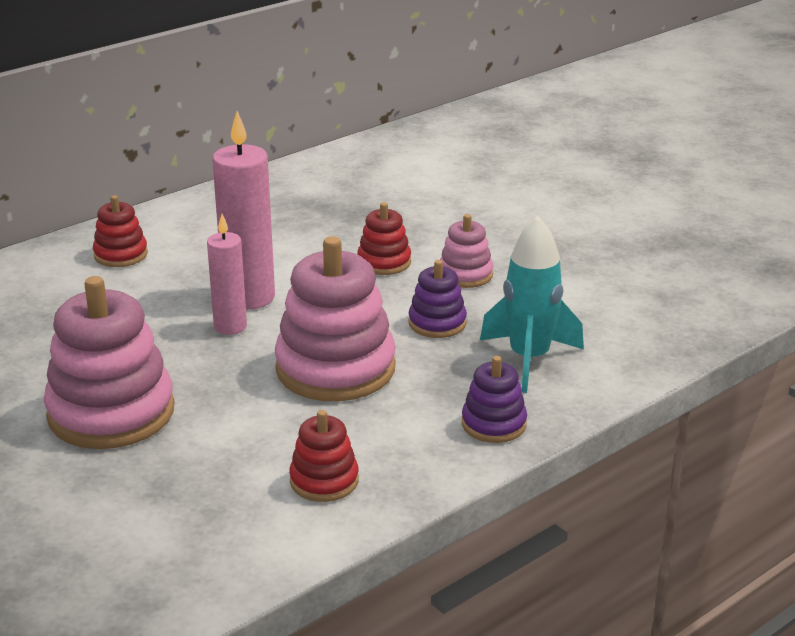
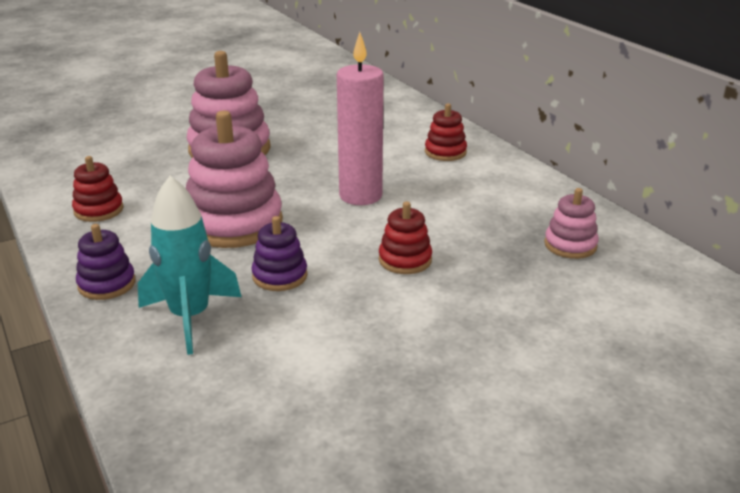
camera: 100 degrees right, 0 degrees up
(230, 327) = (318, 187): pink candle -> none
(465, 274) = (366, 303): pink stacking toy -> pink stacking toy (570, 245)

